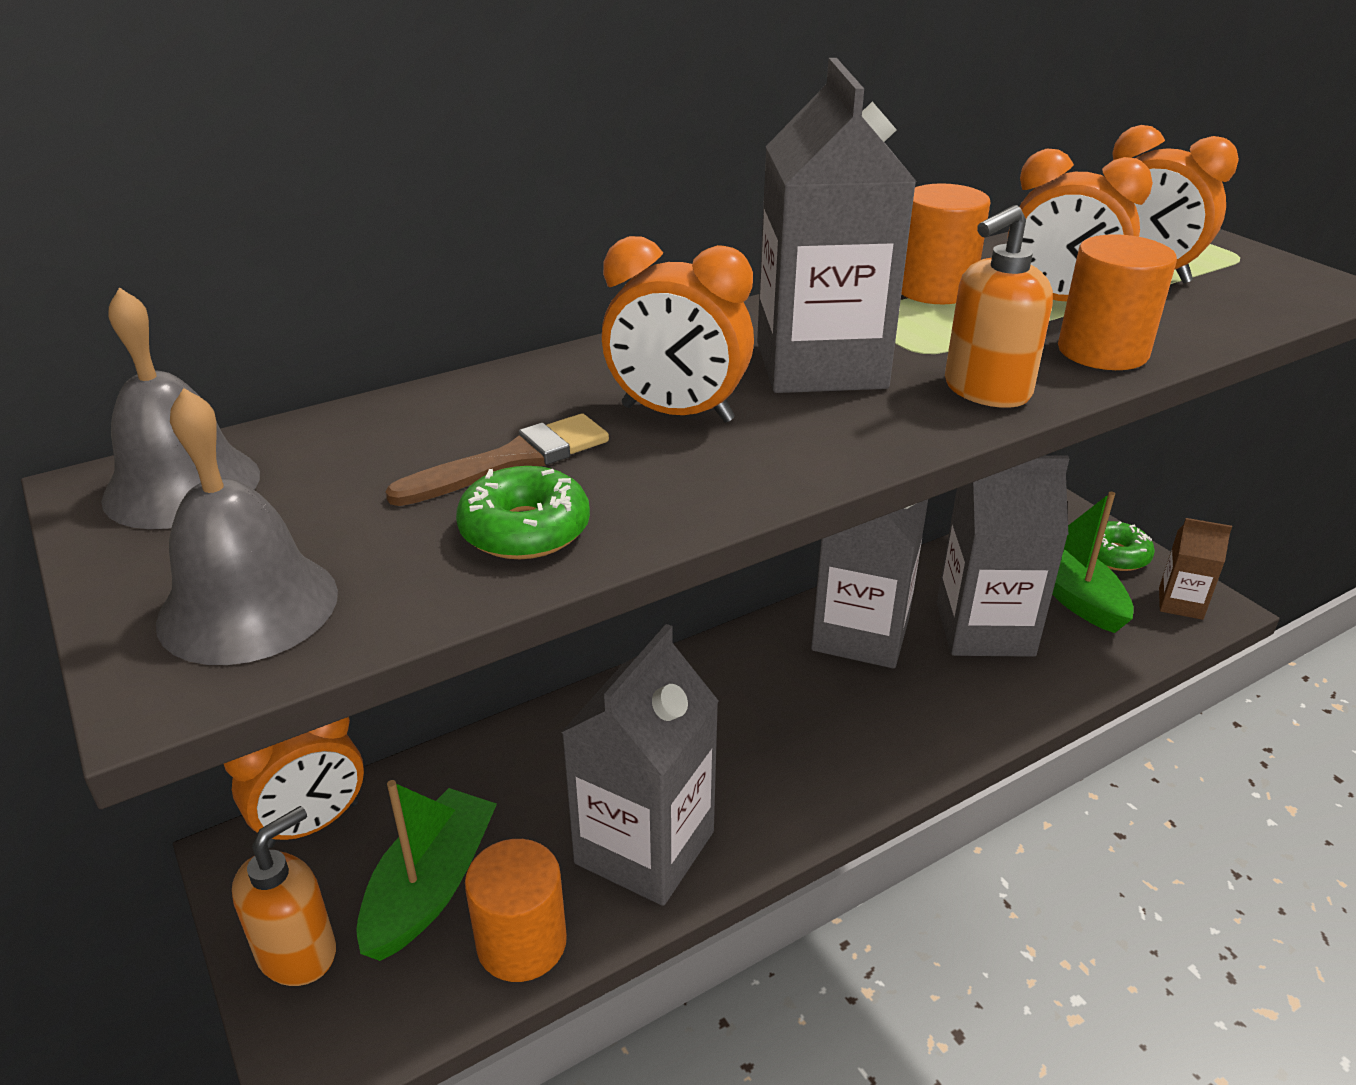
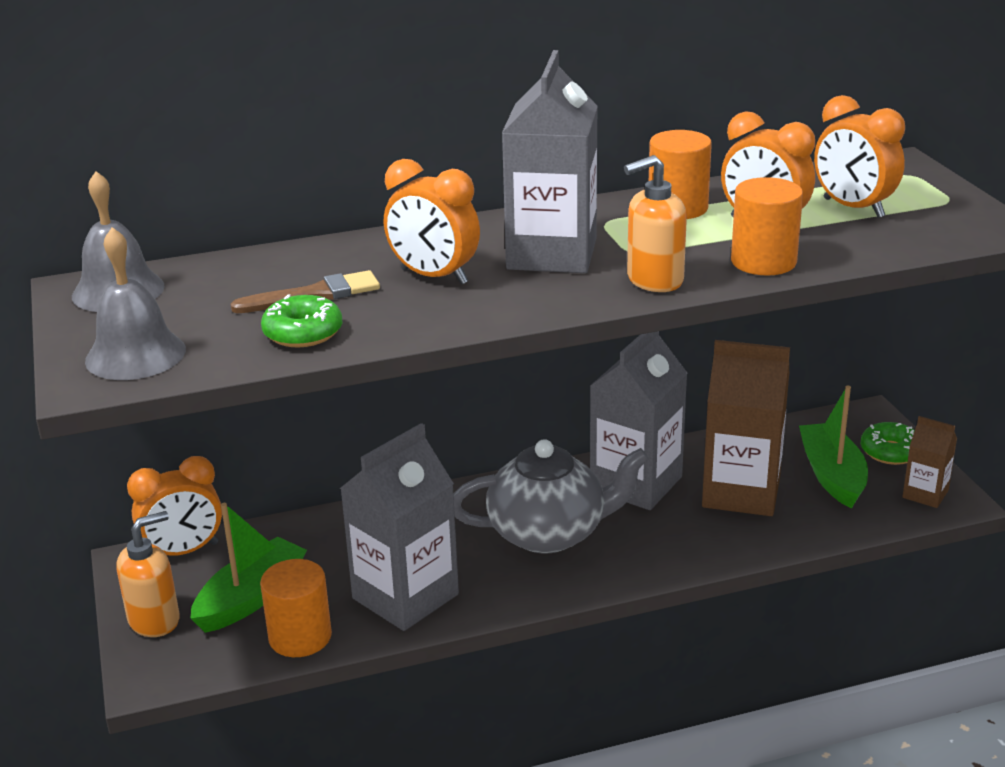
camera: 15 degrees right, 5 degrees down
(789, 719) = (549, 533): none -> grey teapot
(984, 629) = (741, 492): grey carton -> brown carton

